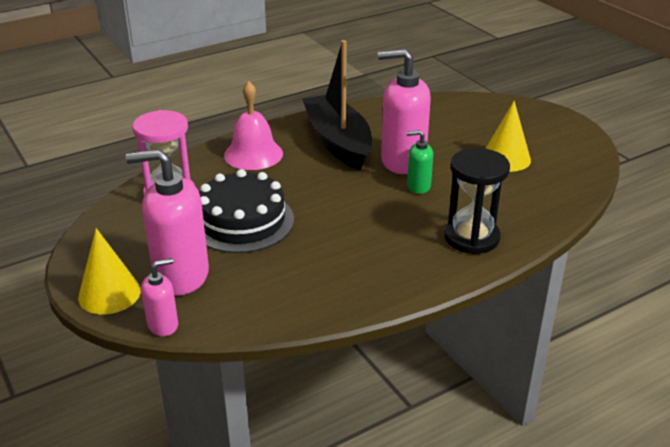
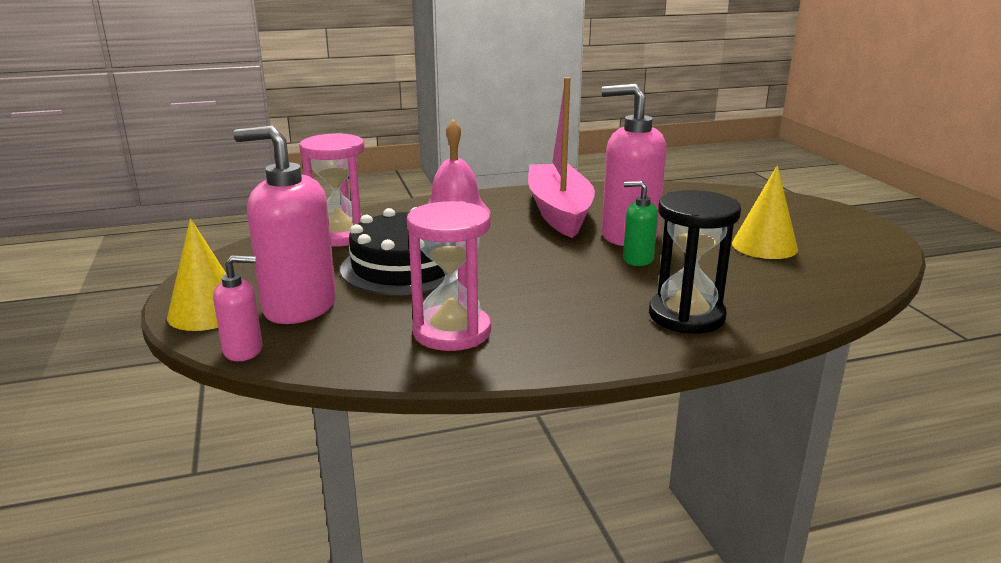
camera: 15 degrees right, 10 degrees down
(311, 280) = (452, 332): none -> pink hourglass
(338, 142) = (559, 212): black boat -> pink boat

